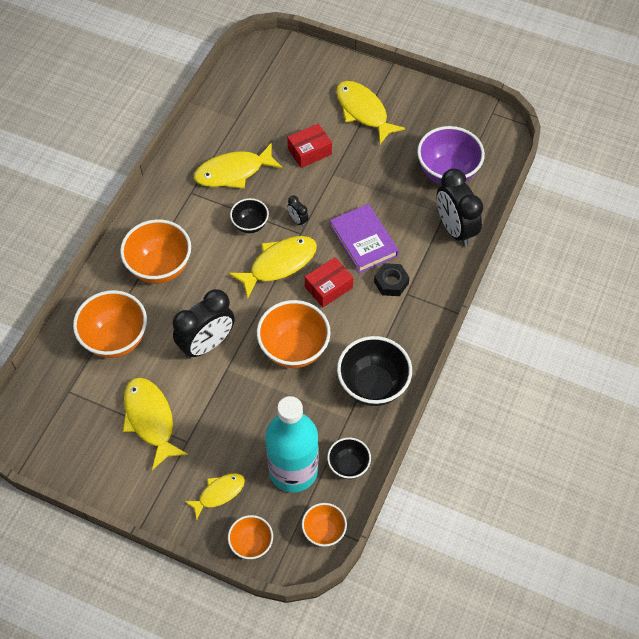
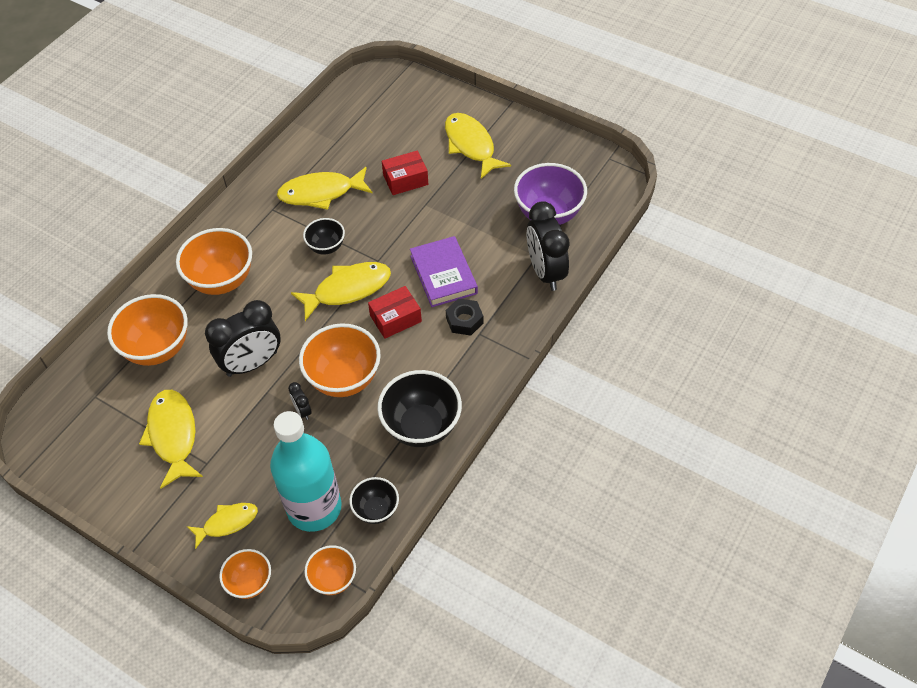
camera: 10 degrees right, 5 degrees down
(298, 220) = (378, 247): black clock -> black clock (302, 411)

